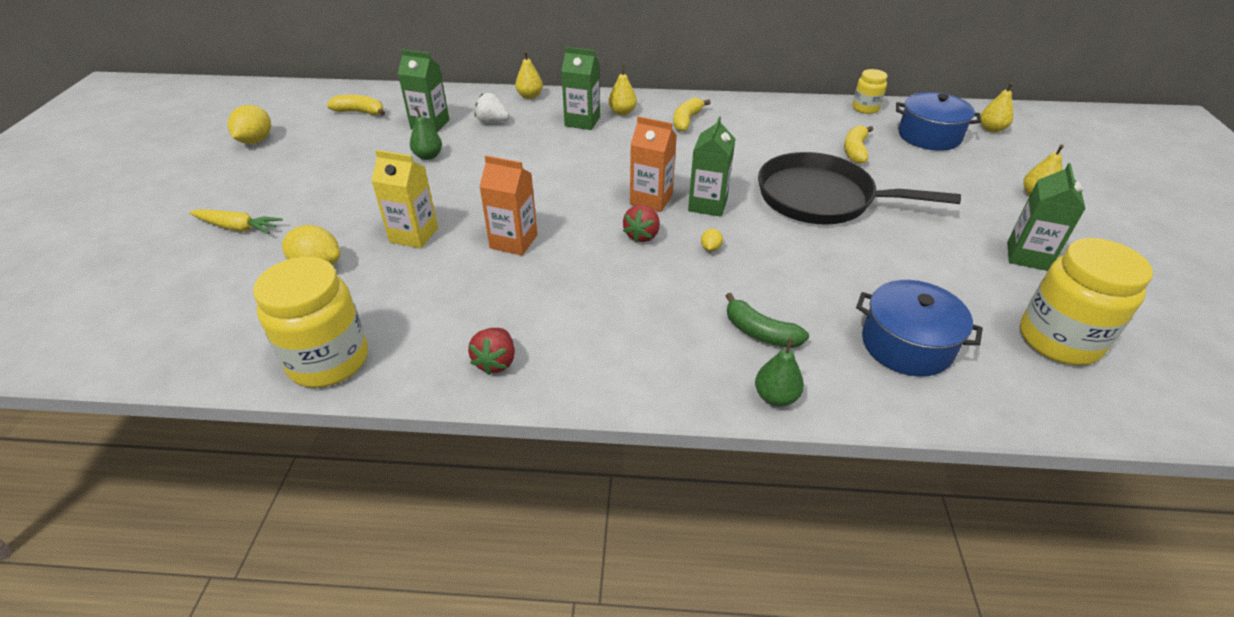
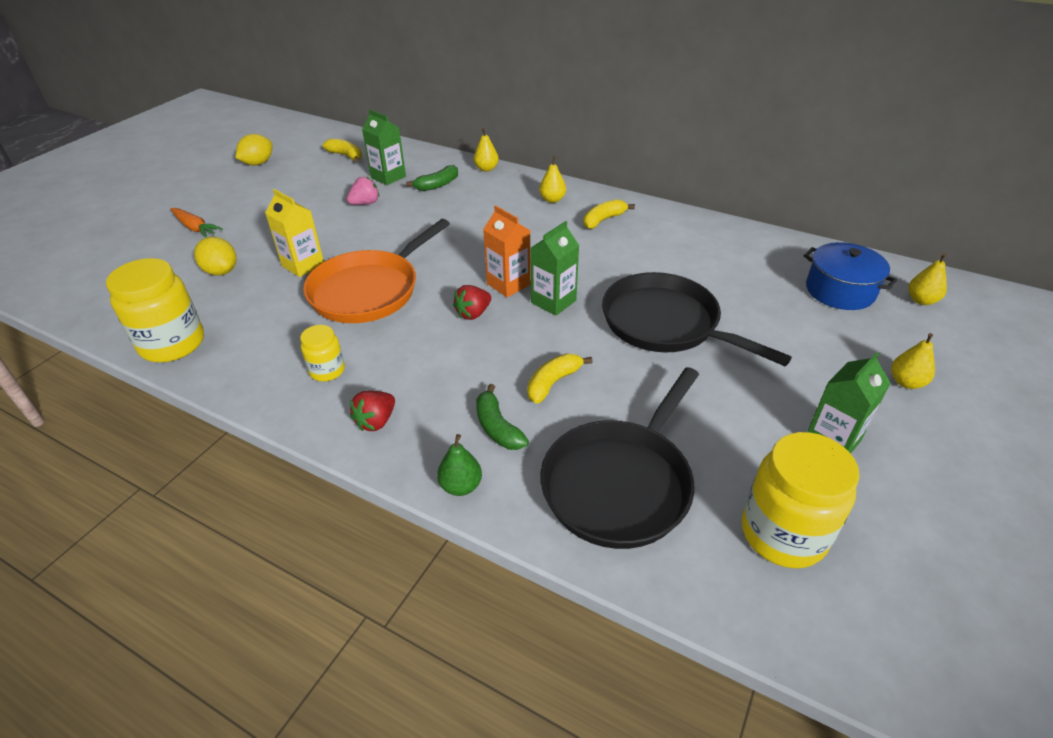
camera: 25 degrees right, 0 degrees up
(238, 227) = (195, 228): yellow carrot -> orange carrot
(428, 156) = (365, 203): green pear -> pink strawberry
(492, 122) = (437, 185): white strawberry -> green banana
(496, 362) = (277, 382): red strawberry -> red strawberry (376, 421)
(513, 241) = (369, 290): orange carton -> orange pan
(582, 121) = (510, 201): green carton -> none
(710, 248) = (521, 341): yellow lemon -> none
(855, 151) = (743, 286): yellow banana -> yellow banana (553, 383)
(865, 108) = (795, 247): yellow jar -> yellow jar (327, 370)
(906, 345) = (620, 483): blue pot -> black pan

